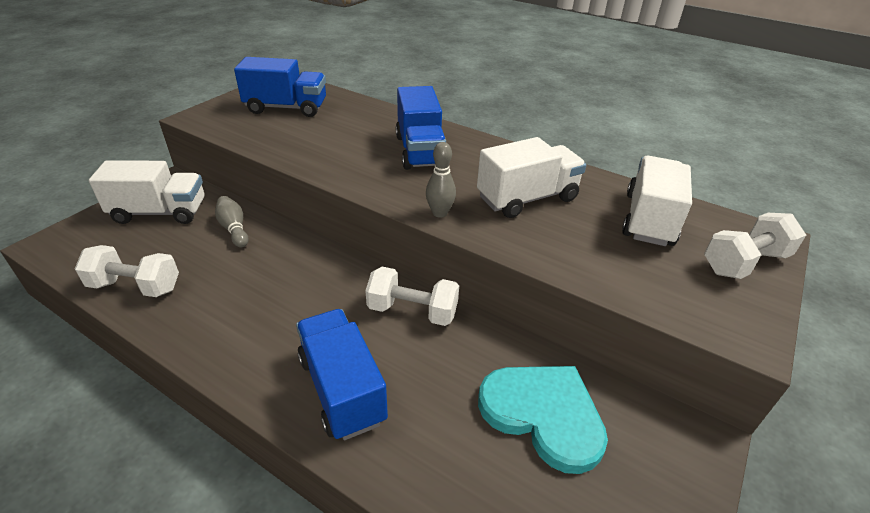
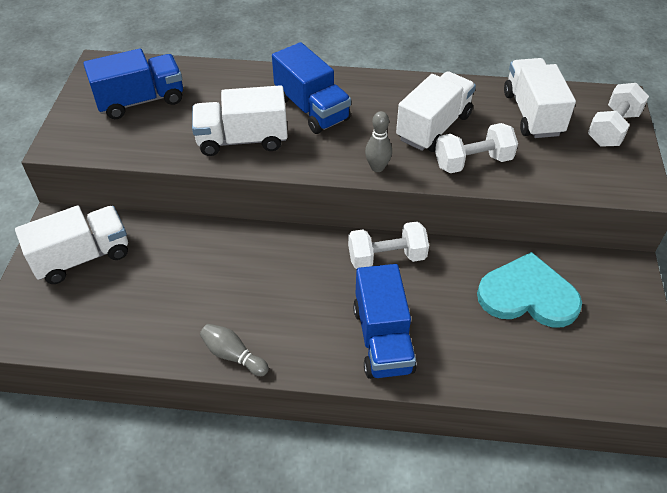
camera: 25 degrees left, 10 degrees up
(135, 286) = (138, 334): white dumbbell -> white dumbbell (473, 162)
(234, 229) = (172, 245): grey bowling pin -> grey bowling pin (233, 355)
(337, 155) = (242, 140): none -> white truck
(342, 389) = (382, 339): blue truck -> blue truck turned 135 degrees counterclockwise

